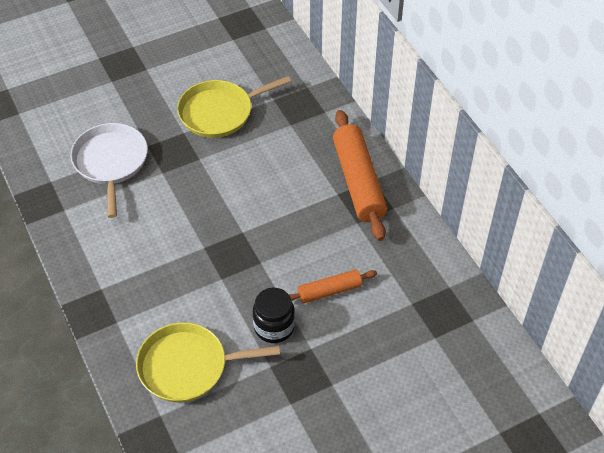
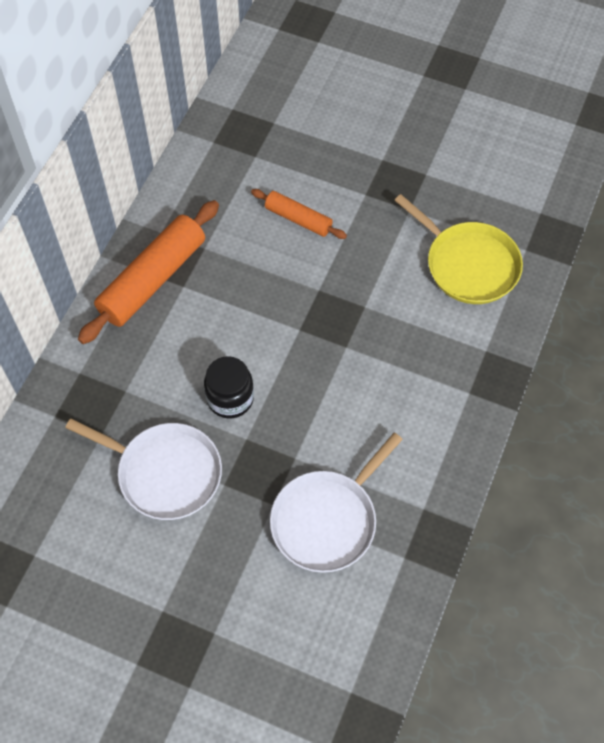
camera: 130 degrees left, 10 degrees up
(219, 112) = (165, 473): yellow pan -> white pan
(274, 327) = (372, 232): black jar -> black jar (230, 398)

